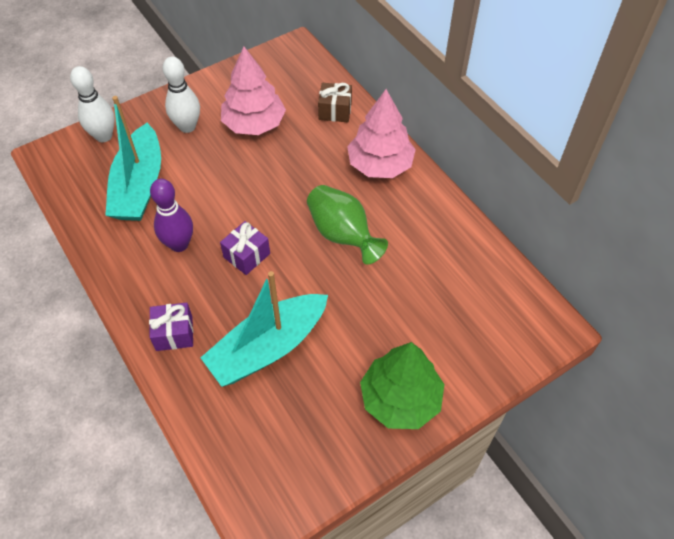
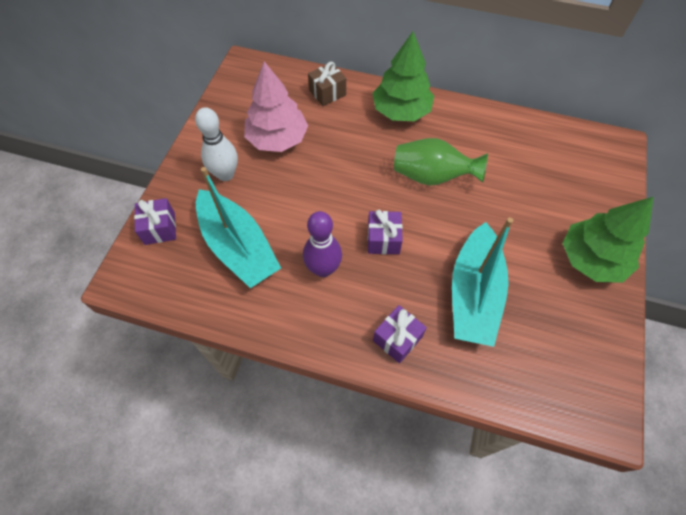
camera: 40 degrees left, 5 degrees up
(104, 136) = (160, 228): white bowling pin -> purple gift
(380, 165) = (401, 111): pink tree -> green tree

